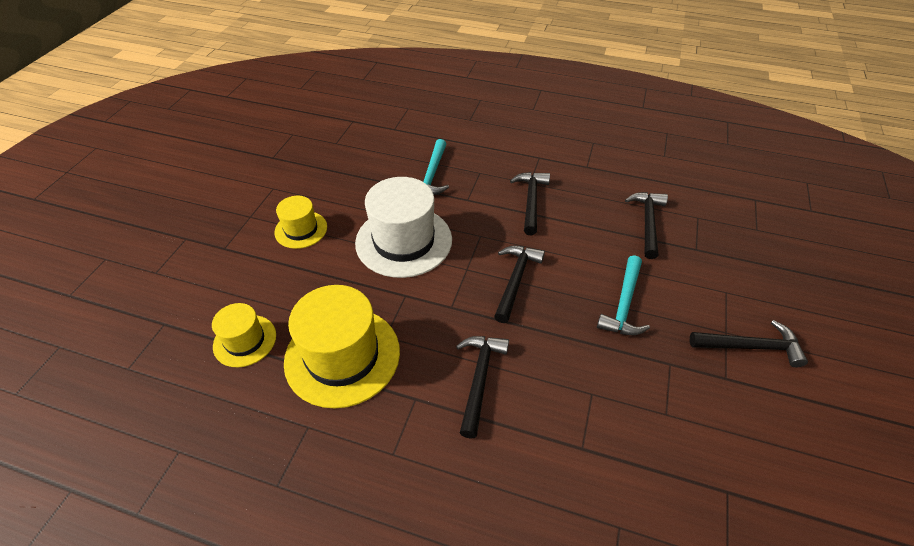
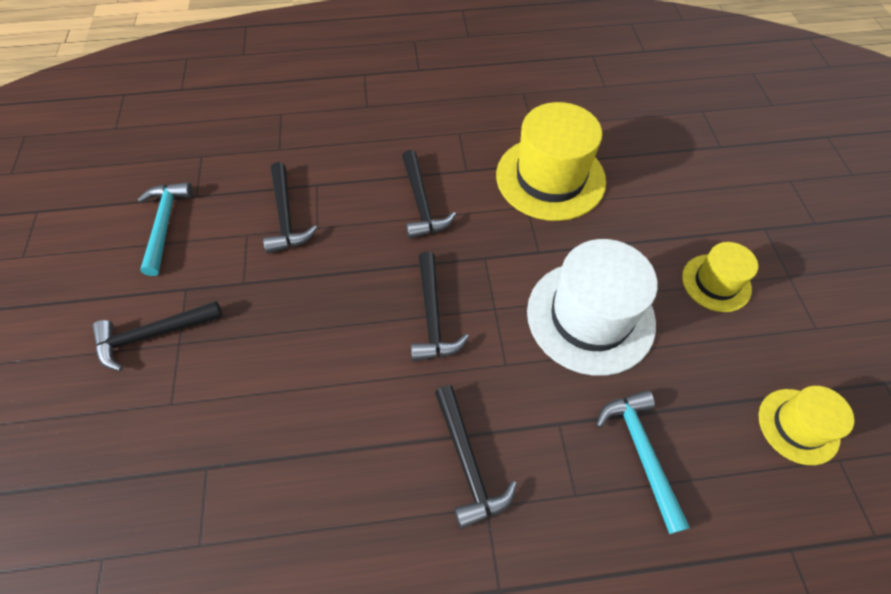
camera: 155 degrees right, 10 degrees up
(245, 340) = (641, 159): yellow hat -> yellow hat (798, 426)
(624, 304) = (299, 334): turquoise hammer -> turquoise hammer (165, 224)
(647, 222) = (281, 494): black hammer -> black hammer (286, 216)

